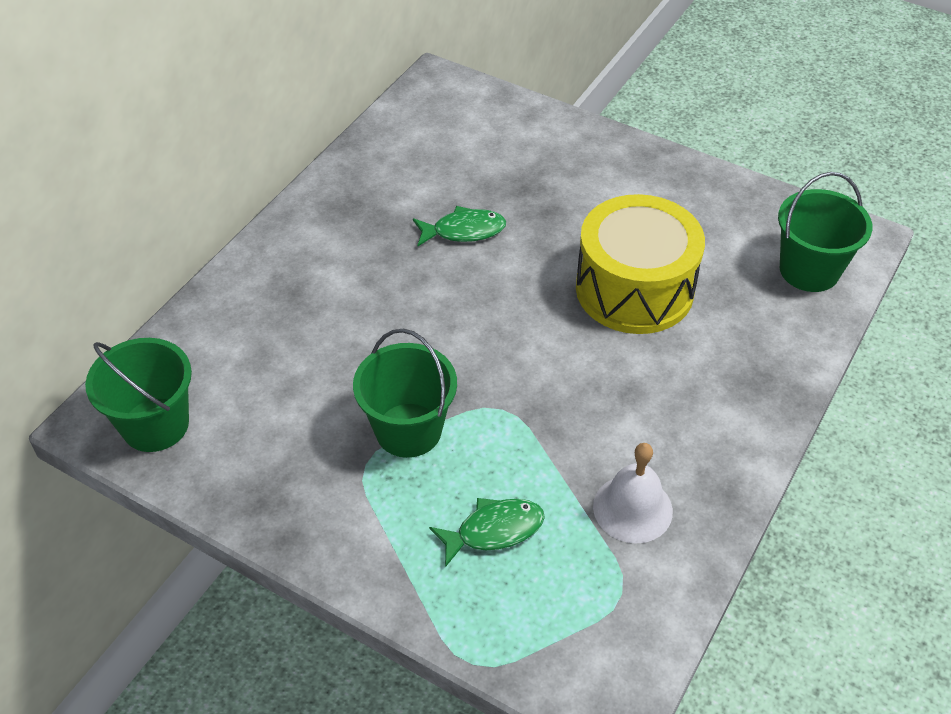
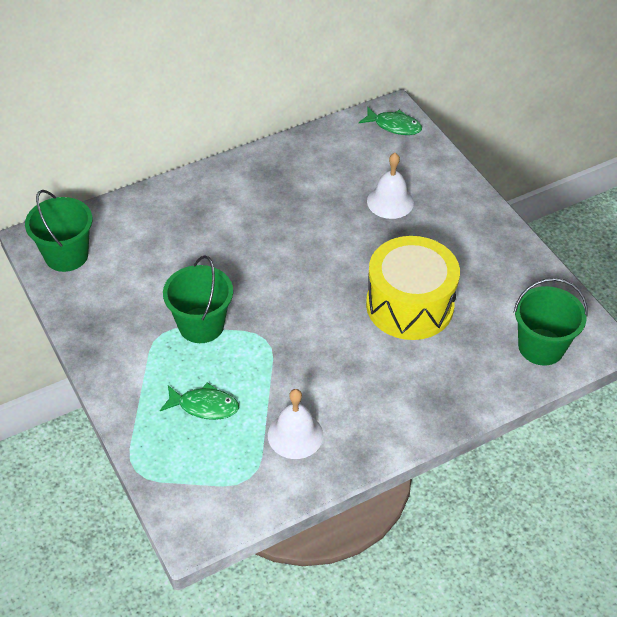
camera: 30 degrees right, 0 degrees up
(464, 231) = (330, 219): green fish -> green fish (394, 126)
(516, 182) = (390, 202): none -> white bell

